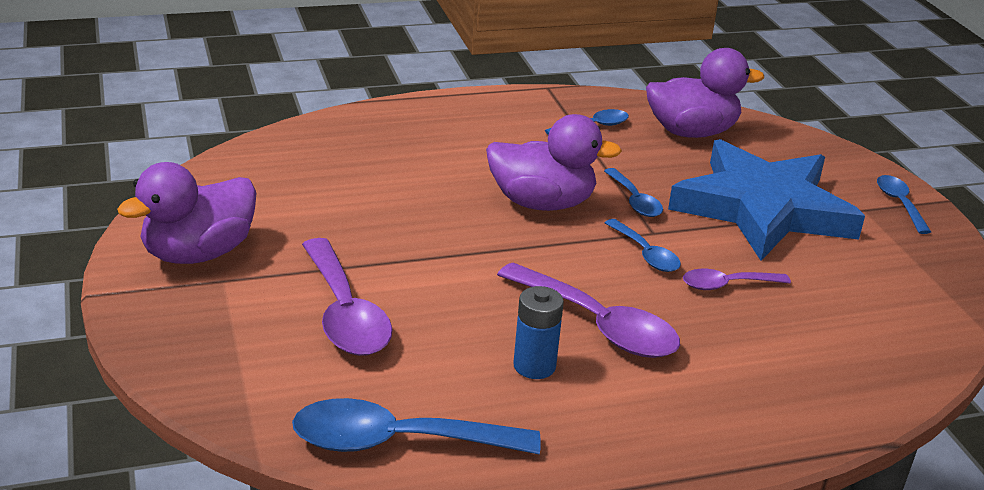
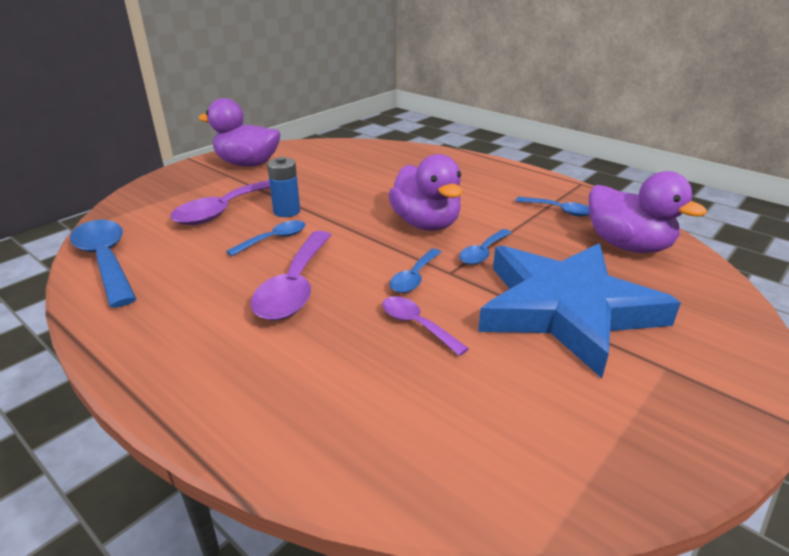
camera: 60 degrees right, 0 degrees up
(534, 366) = (221, 278): blue battery -> blue battery (286, 211)
(899, 204) = (720, 388): blue spoon -> blue spoon (274, 239)

